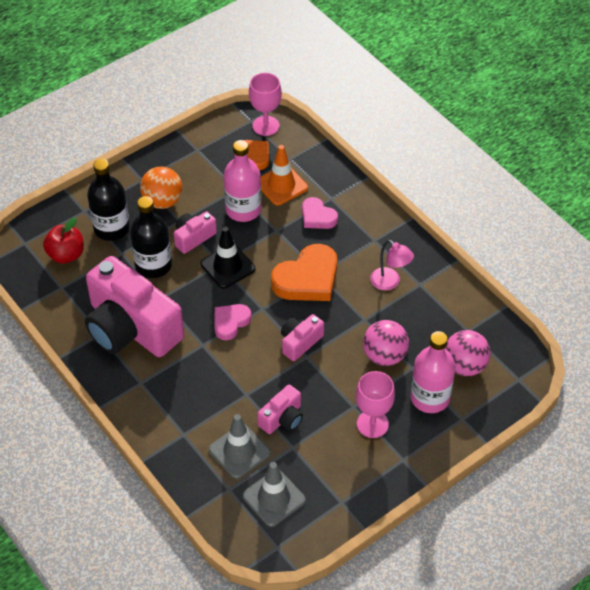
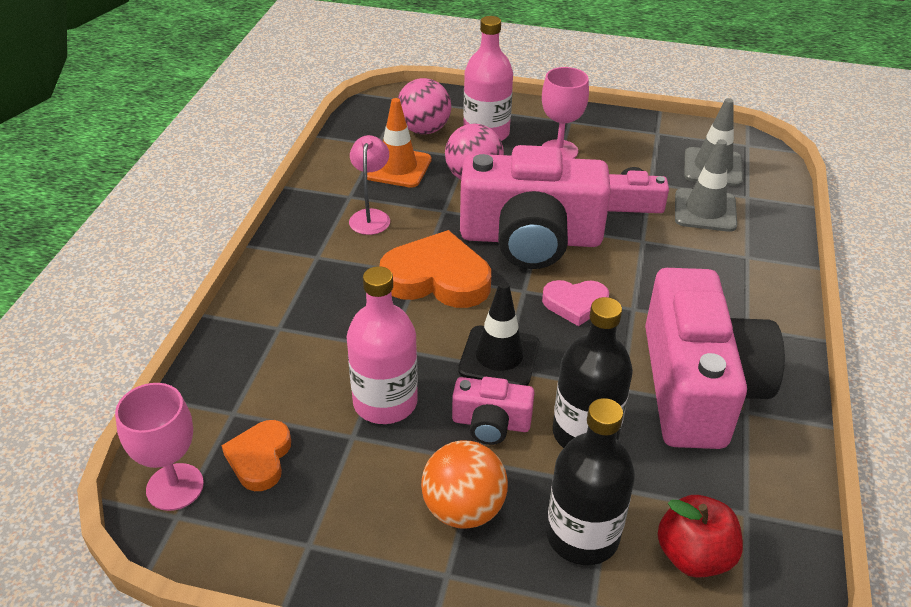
camera: 130 degrees left, 10 degrees down
(281, 185) = (298, 390): orange traffic cone -> orange traffic cone (398, 168)
(300, 342) = (530, 238): pink camera -> pink camera, size x2.24
(317, 216) = (324, 322): pink heart -> none

